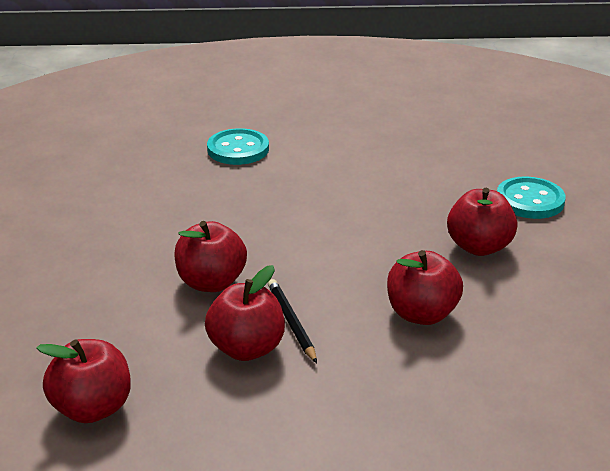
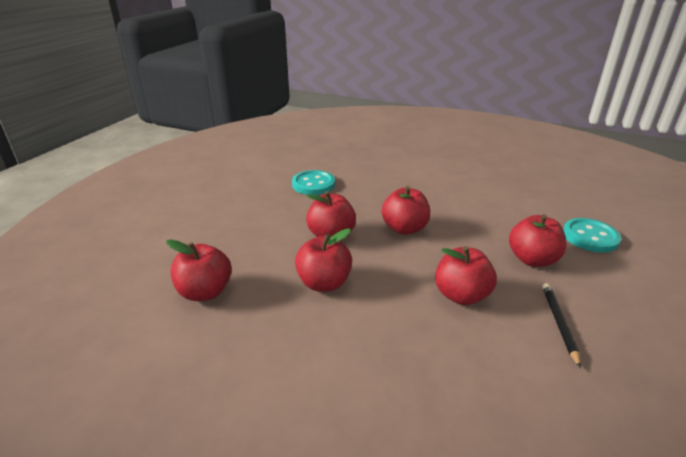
camera: 25 degrees right, 0 degrees up
(238, 149) = (400, 163): turquoise button -> turquoise button (313, 184)
(291, 322) = (364, 274): black pencil -> black pencil (559, 323)
(304, 247) = (404, 228): none -> red apple

